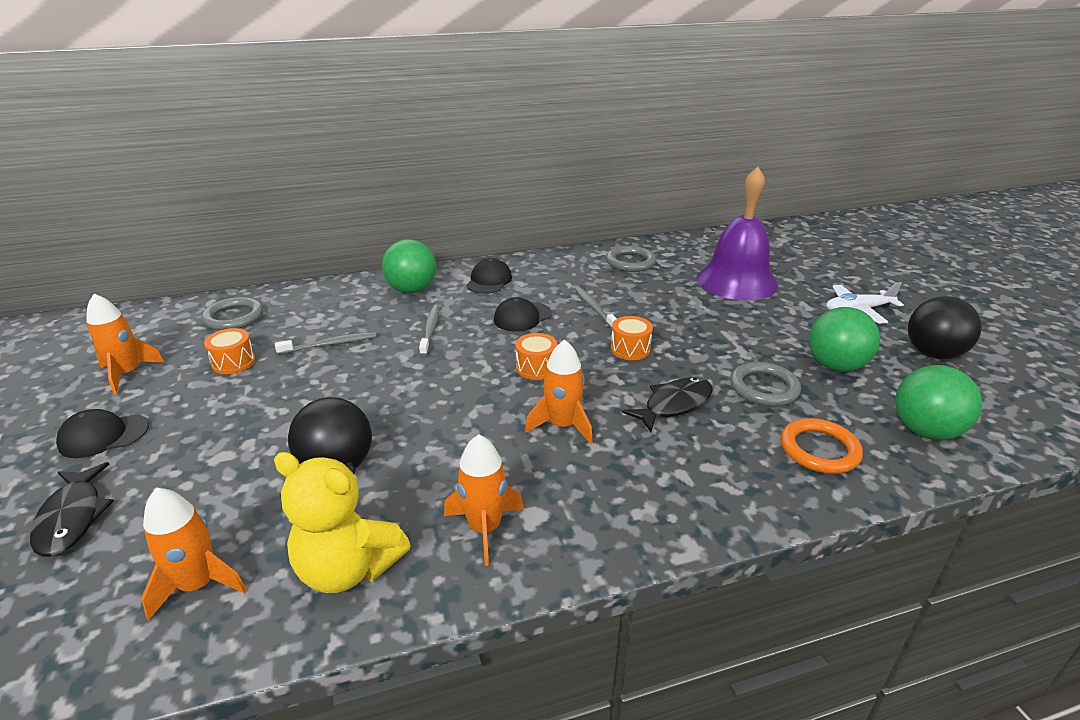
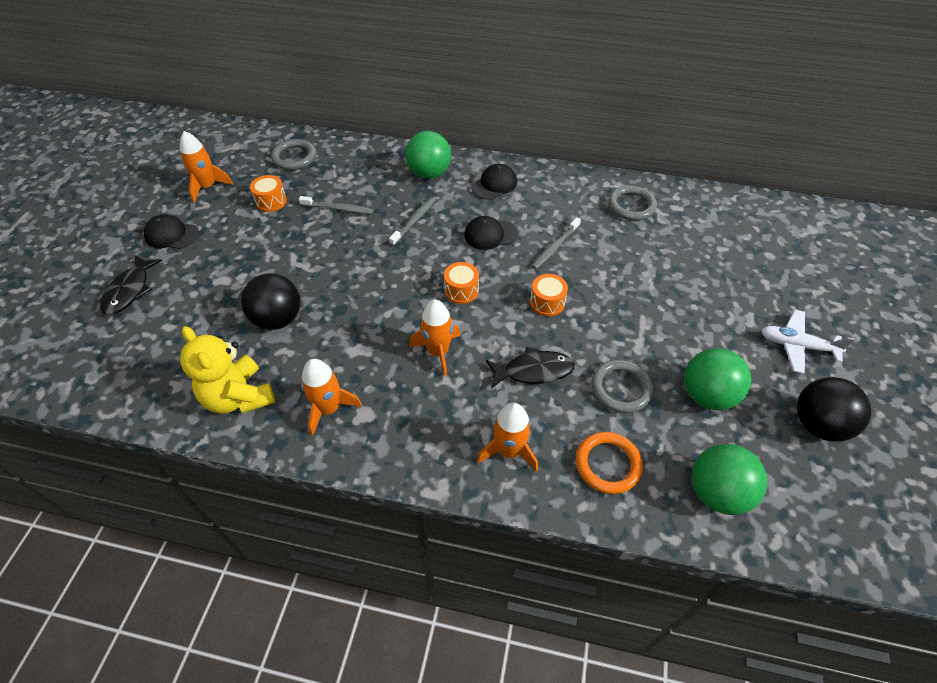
camera: 30 degrees right, 20 degrees up
(198, 584) = (163, 367): orange rocket -> orange rocket (509, 450)
(594, 308) = (555, 247): grey toothbrush -> grey toothbrush turned 150 degrees counterclockwise
(736, 281) = (710, 265): purple bell -> none

